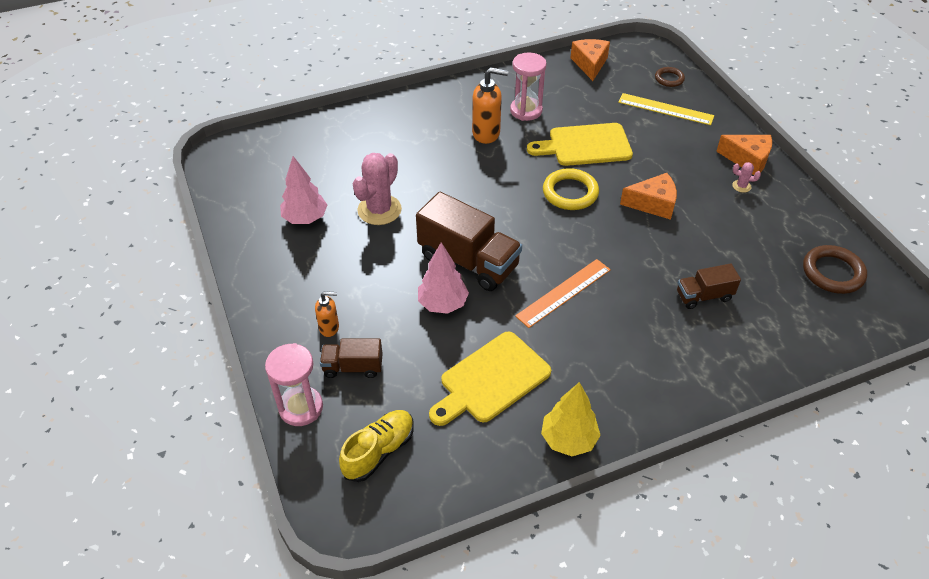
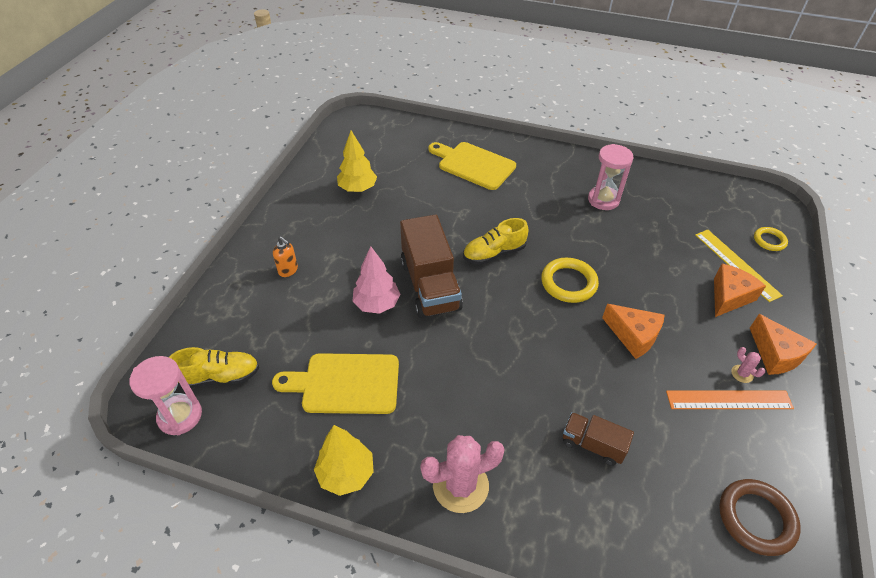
camera: 40 degrees right, 0 degrees up
(301, 407) = (212, 311): pink hourglass -> pink hourglass (180, 416)
(305, 218) = (358, 189): pink tree -> yellow tree
(353, 367) = (271, 307): brown truck -> none
(379, 210) = (411, 211): pink cactus -> pink cactus (460, 485)
(486, 133) = (551, 200): orange soap dispenser -> none
(490, 204) = (494, 253): none -> yellow shoe
(563, 292) = (474, 357): orange ruler -> orange ruler (729, 400)
(585, 145) = (624, 253): yellow cutting board -> yellow cutting board (473, 164)
(590, 64) = (702, 191): orange cheese -> orange cheese (729, 296)
(669, 79) = (769, 241): brown ring -> yellow ring

